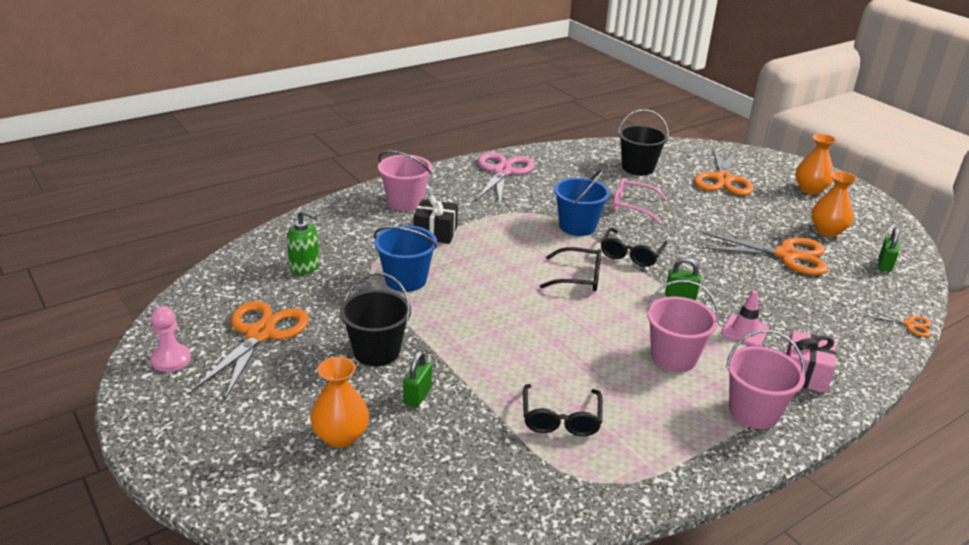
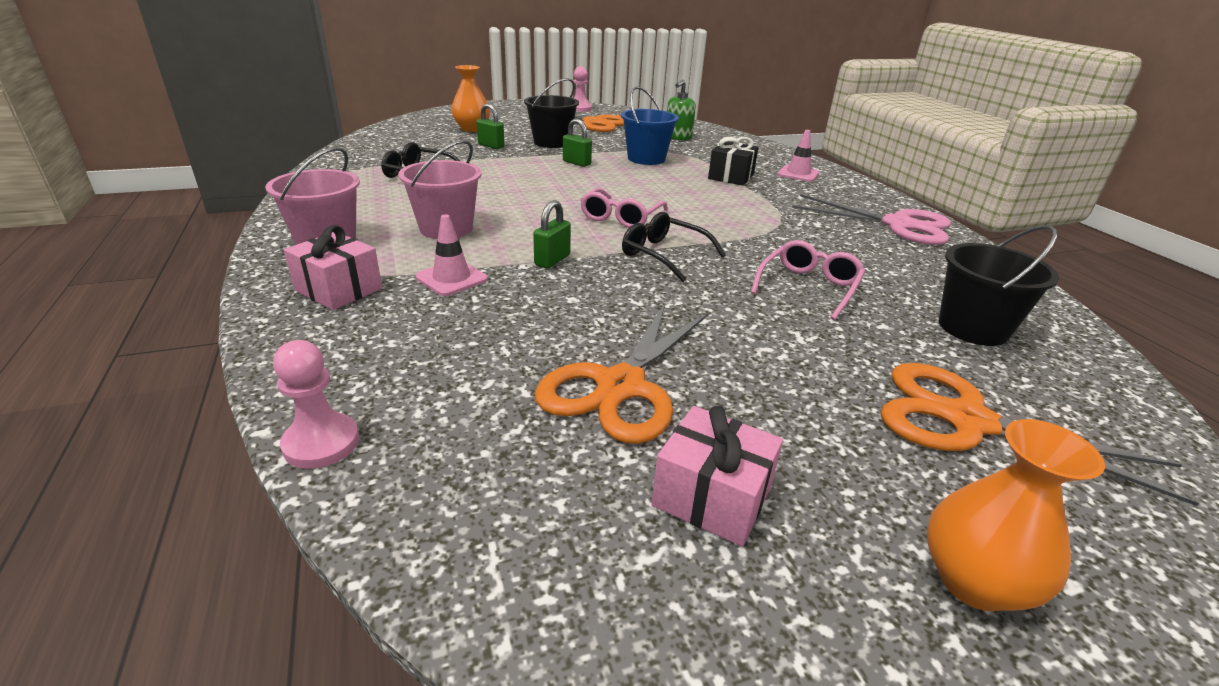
camera: 105 degrees right, 0 degrees up
(405, 202) = (798, 174): pink bucket -> pink traffic cone
(577, 226) = (742, 239): blue bucket -> none
(579, 277) = (620, 217): black glasses -> pink glasses
(827, 231) = (712, 497): orange vase -> pink gift
(884, 265) = (529, 528): green padlock -> green padlock (576, 163)
(909, 324) = (321, 443): orange scissors -> pink pawn

